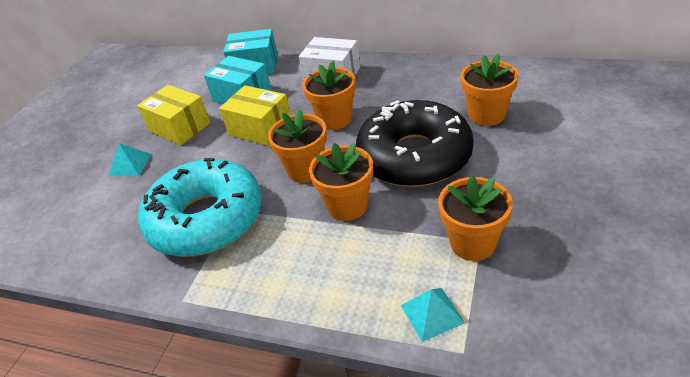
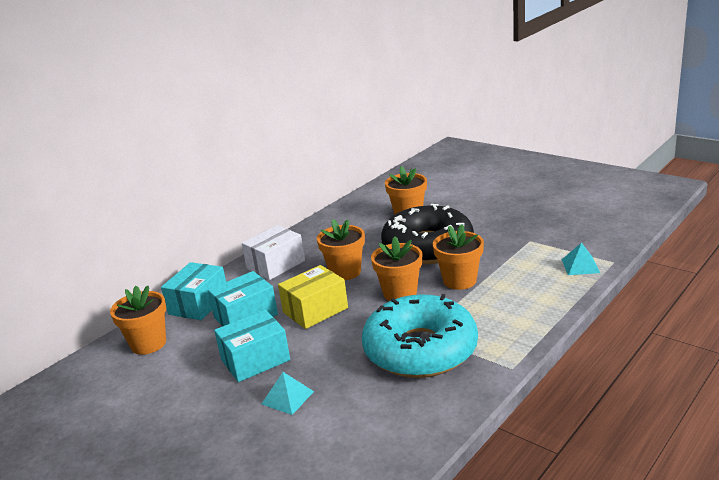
camera: 70 degrees left, 15 degrees down
(179, 127) = (255, 360): yellow box -> turquoise box
(473, 243) = (530, 243): orange flower pot -> orange flower pot (148, 344)

